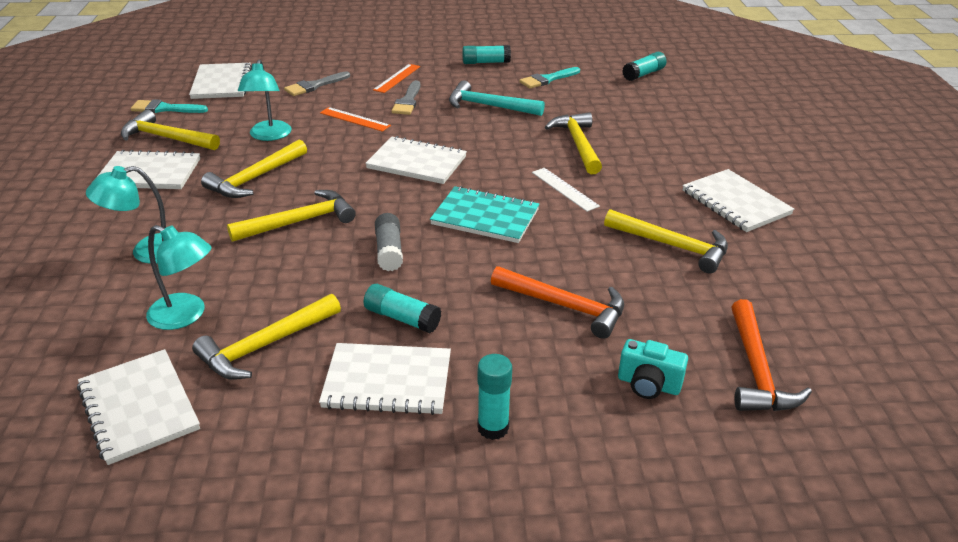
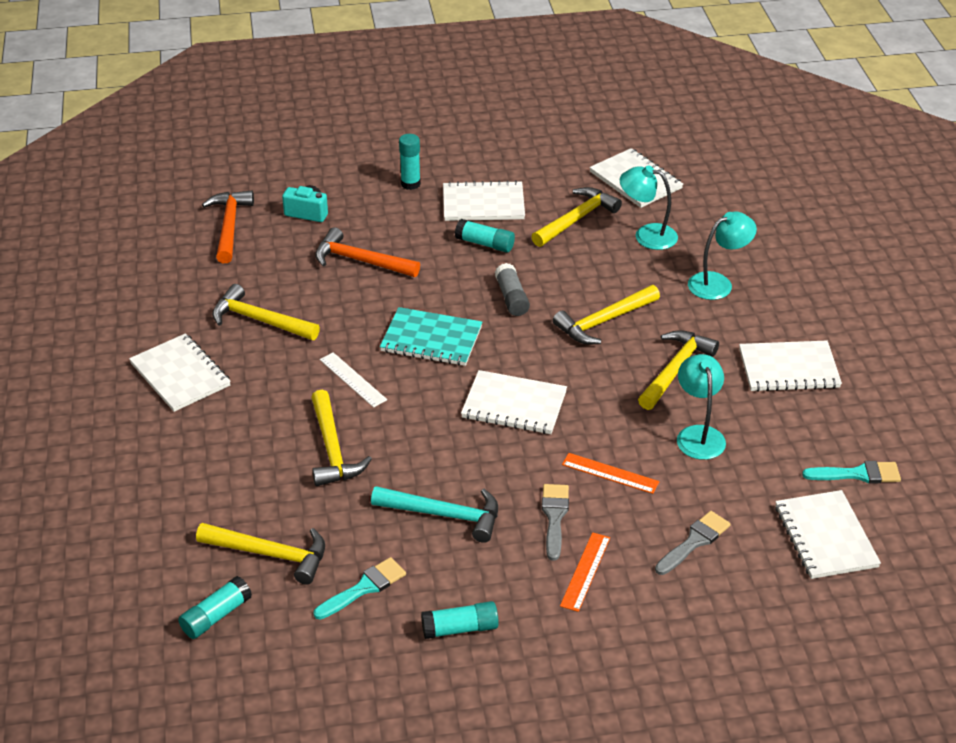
camera: 175 degrees right, 5 degrees up
(167, 138) = (812, 421): yellow hammer -> yellow hammer (270, 554)

